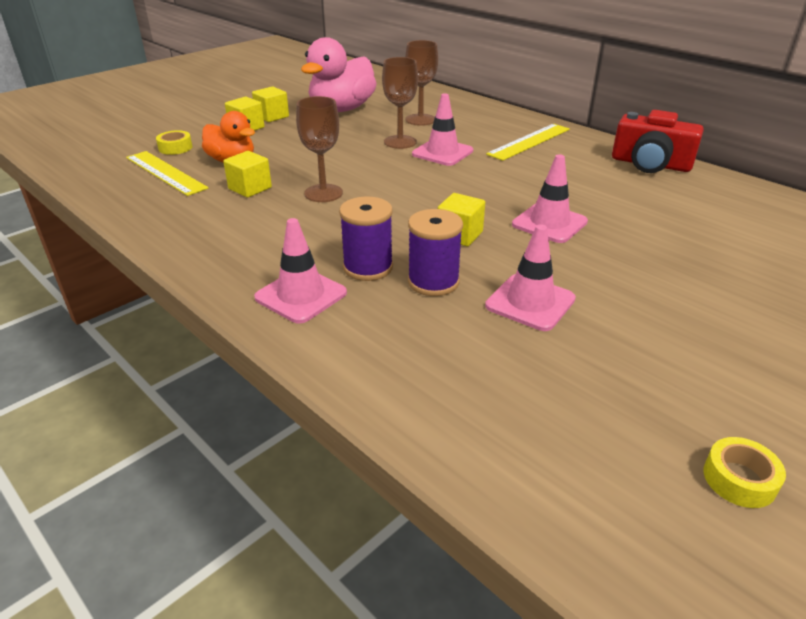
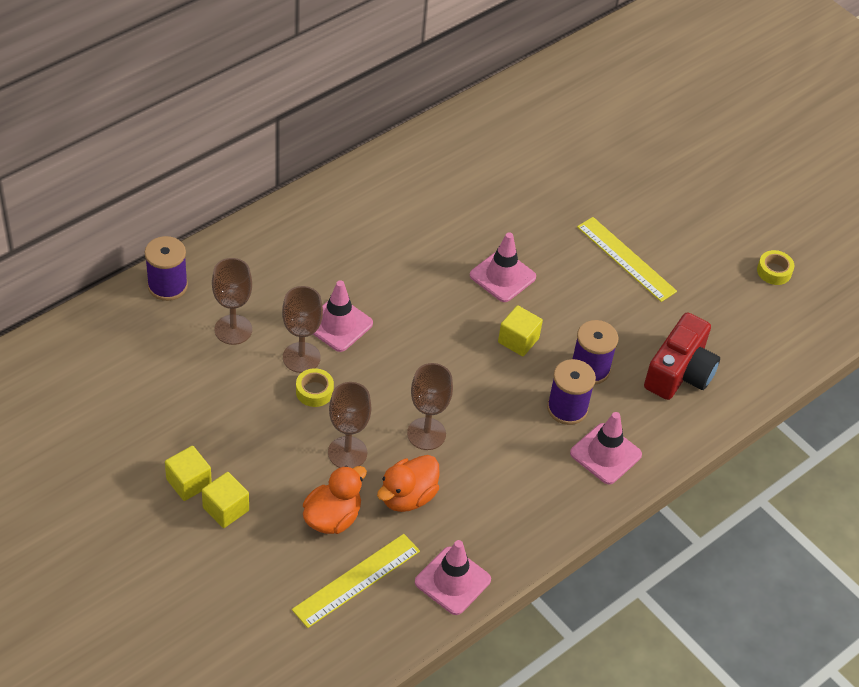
camera: 90 degrees left, 15 degrees up
(175, 148) = (282, 580): yellow tape -> yellow tape (314, 391)
(250, 188) = (407, 497): yellow cube -> orange duck
(300, 163) = (347, 453): none -> brown goblet
(342, 109) = (178, 406): pink duck -> none
(454, 100) = (167, 286): none -> purple spool
(529, 141) = (319, 246): yellow ruler -> yellow ruler (626, 259)
(530, 302) = (618, 317): pink traffic cone -> pink traffic cone (452, 581)
(650, 164) = (391, 171): red camera -> red camera (679, 372)

